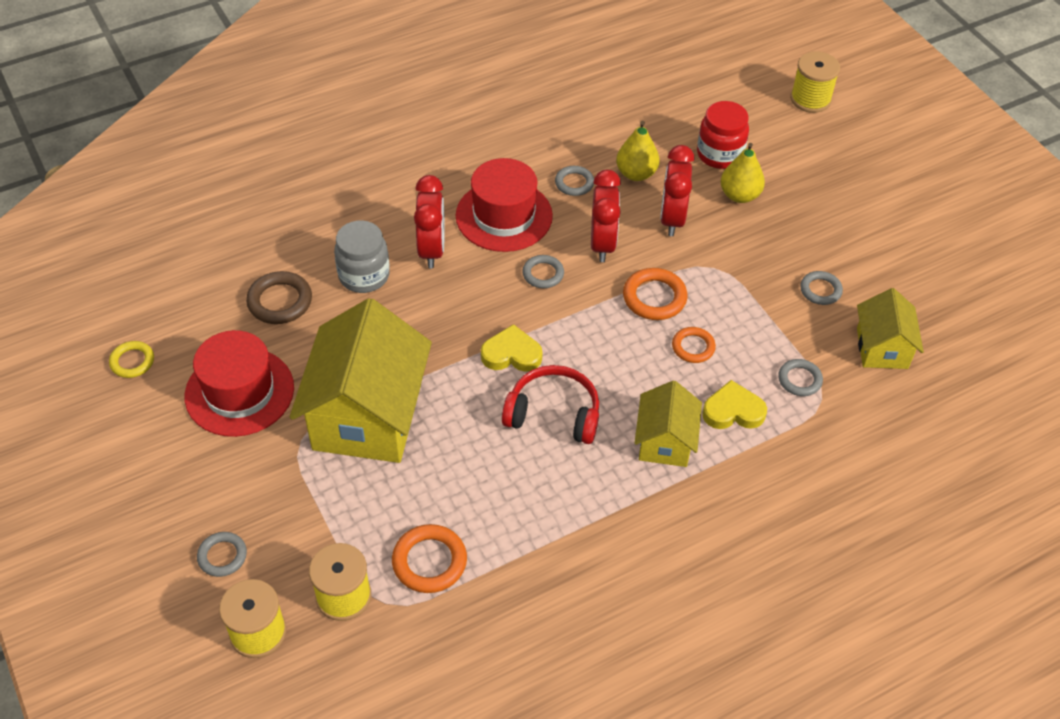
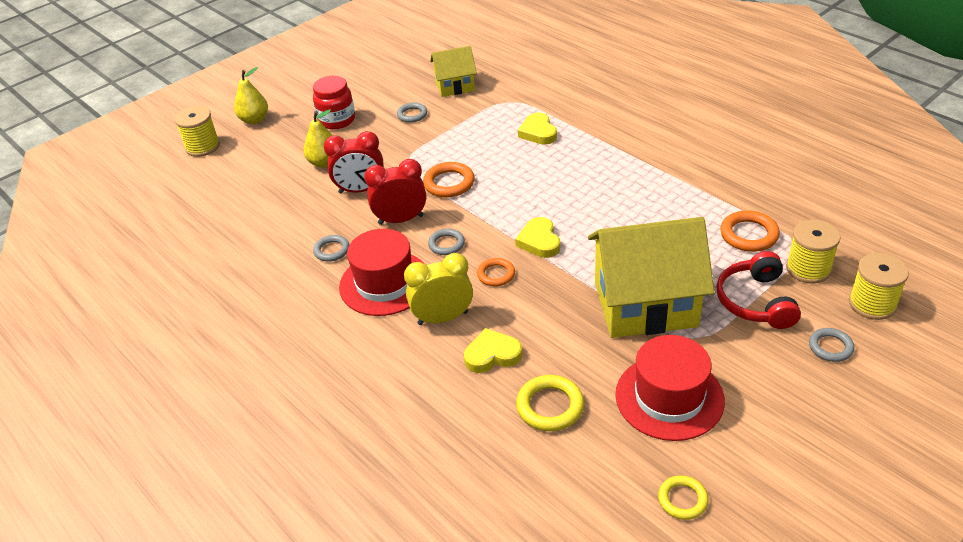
camera: 100 degrees left, 10 degrees down
(280, 301) = (550, 406): brown ring -> yellow ring
(364, 275) = (492, 355): grey jar -> yellow heart
(432, 250) = (443, 318): red clock -> yellow clock
(553, 414) = (585, 207): red headphones -> red headphones (756, 301)
(636, 173) = (311, 218): yellow pear -> yellow pear (254, 120)
(665, 442) = (580, 154): yellow house -> none
(693, 347) = (490, 157): orange ring -> orange ring (496, 274)
(719, 154) = (278, 179): red jar -> red jar (337, 120)
(799, 380) = (497, 111): grey ring -> none

